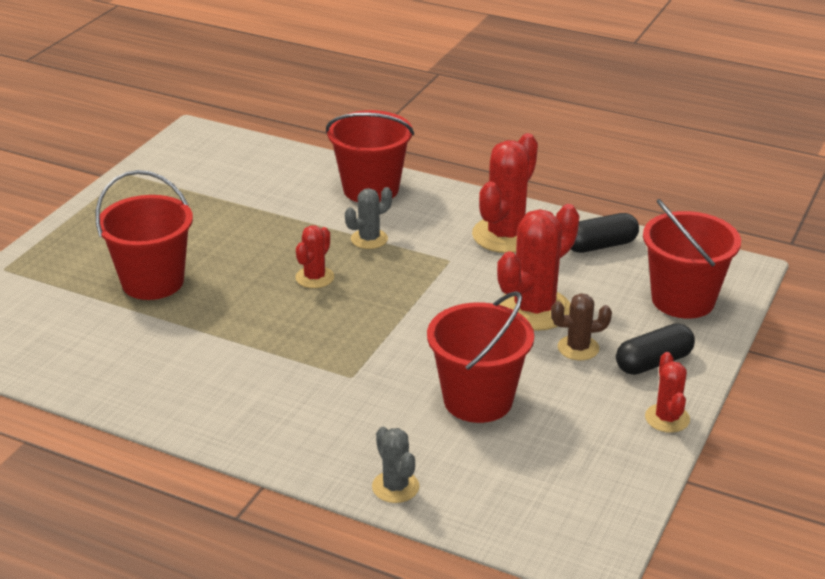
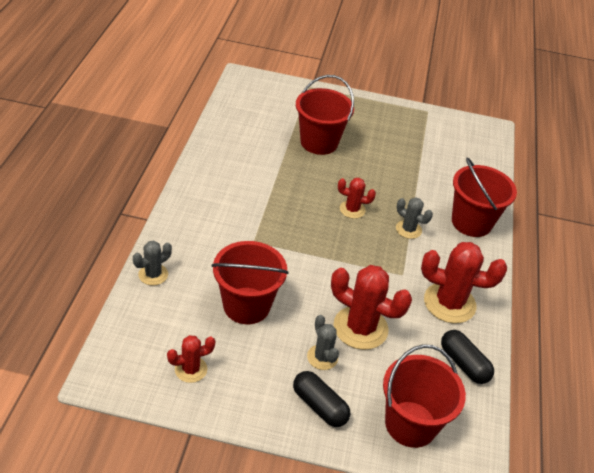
camera: 70 degrees right, 10 degrees up
(578, 348) = (322, 357): brown cactus -> grey cactus
(667, 418) = (254, 417): red cactus -> red cactus (191, 369)

